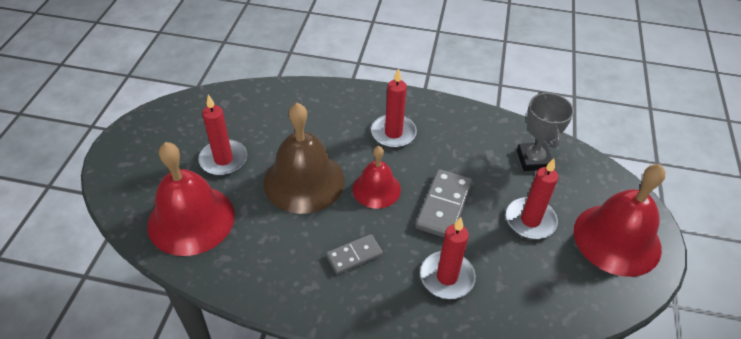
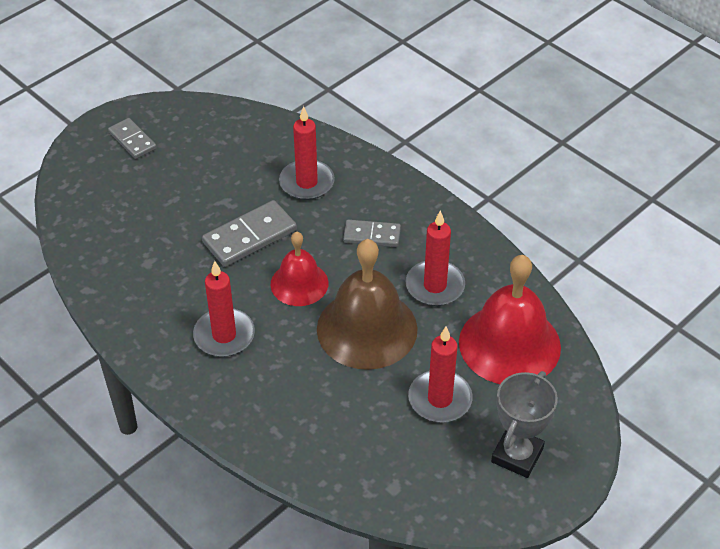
camera: 145 degrees left, 0 degrees up
(530, 220) = (186, 187): red candle -> red candle (435, 286)
(533, 160) = (113, 234): grey trophy -> grey trophy (517, 455)
(617, 239) = (132, 140): red bell -> grey domino

